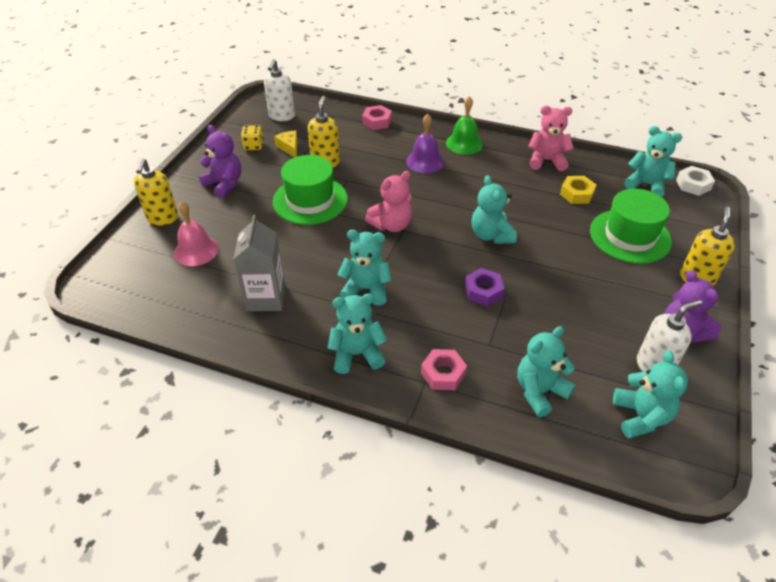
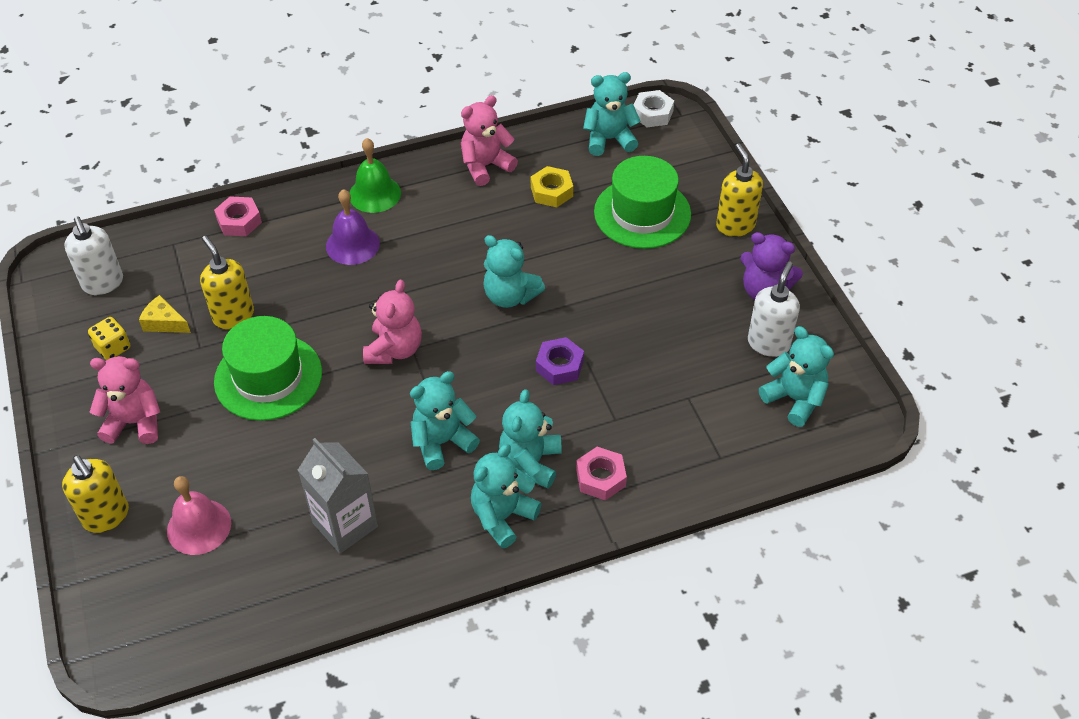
camera: 40 degrees left, 5 degrees up
(224, 184) = (135, 422): purple teddy bear -> pink teddy bear
(539, 391) = (697, 434): turquoise teddy bear -> turquoise teddy bear (530, 462)

